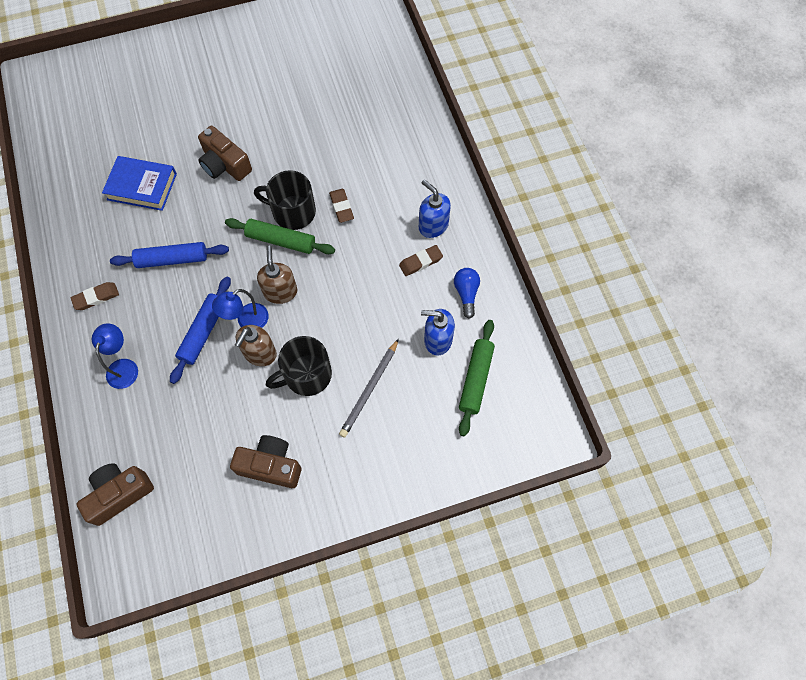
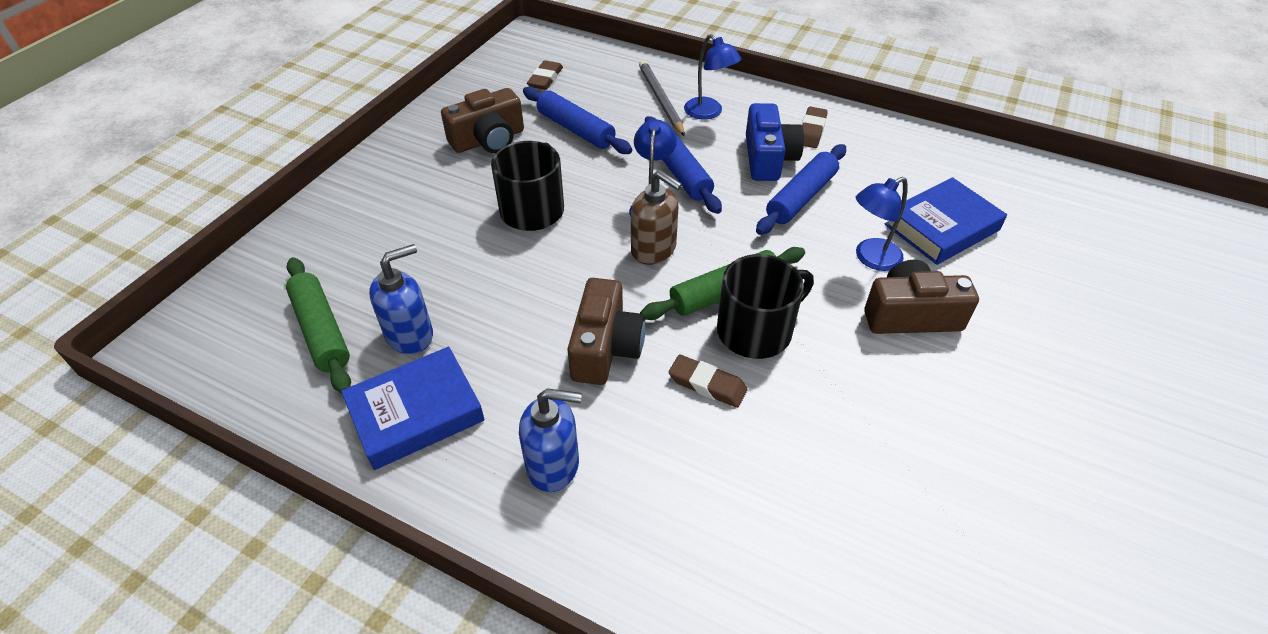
camera: 135 degrees right, 20 degrees down
(119, 494) = (593, 62): brown camera -> brown camera (605, 347)
(147, 299) = (768, 158): none -> blue camera
(197, 200) = (870, 258): none -> blue lamp
(212, 426) = (576, 129): none -> blue rolling pin
(260, 353) = (603, 194): brown soap dispenser -> none
(369, 390) = (449, 241): grey pencil -> grey pencil (660, 100)
(420, 262) = (521, 403): brown eraser -> brown eraser (545, 79)
(466, 294) = (416, 413): blue light bulb -> blue book

